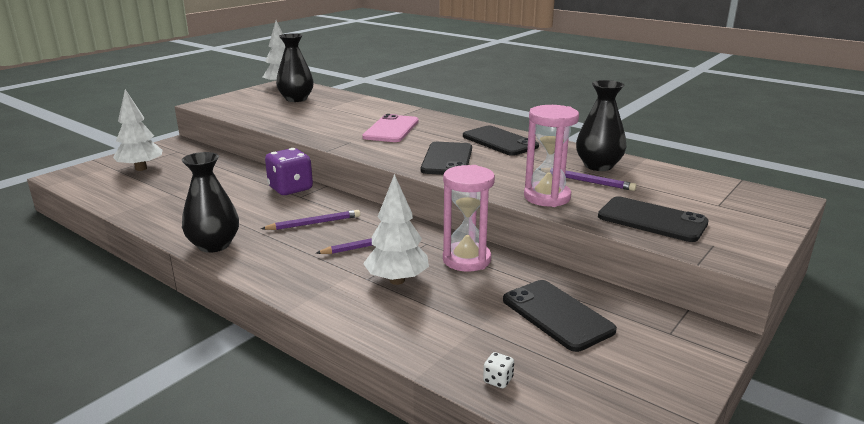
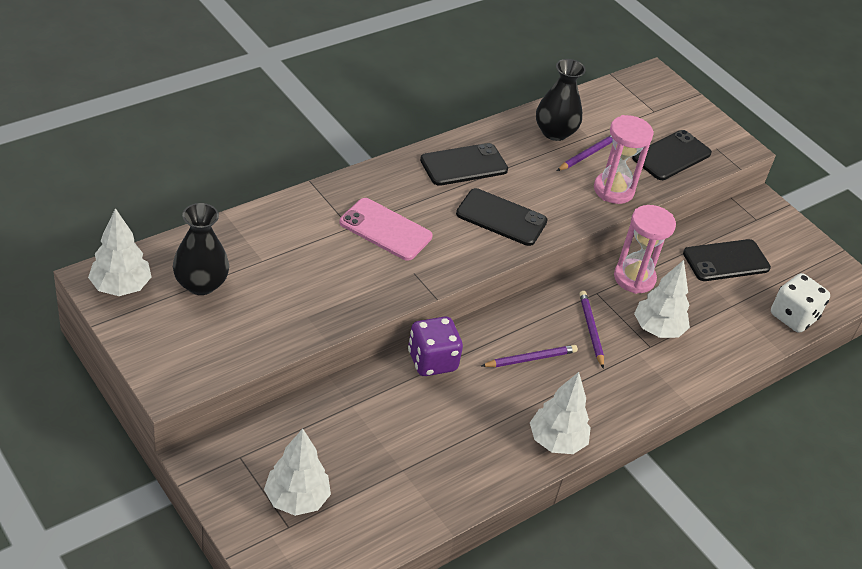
camera: 80 degrees left, 20 degrees up
(214, 245) = (556, 441): black vase -> white tree
(314, 223) = (530, 359): purple pencil -> purple pencil turned 75 degrees clockwise
(498, 380) = (793, 317): white dice -> white dice, size x2.44

